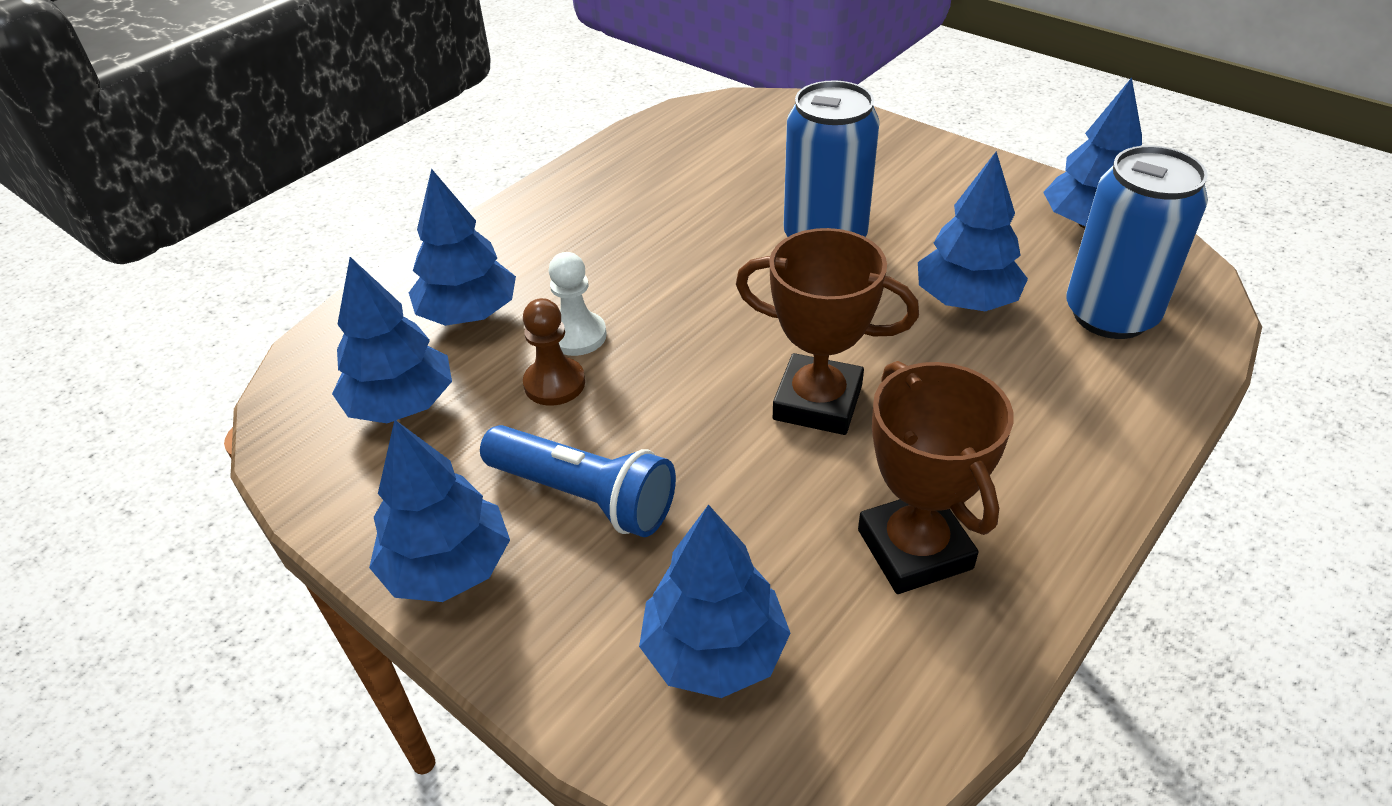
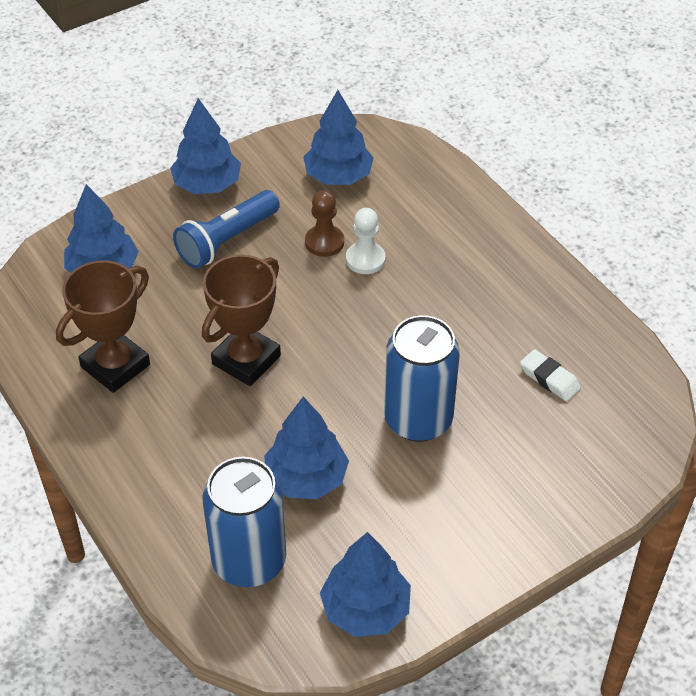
camera: 105 degrees right, 5 degrees up
(469, 314) = (412, 212): blue tree -> none
(714, 167) = (549, 379): none -> white eraser
(914, 549) = (115, 366): brown trophy -> brown trophy turned 45 degrees counterclockwise

